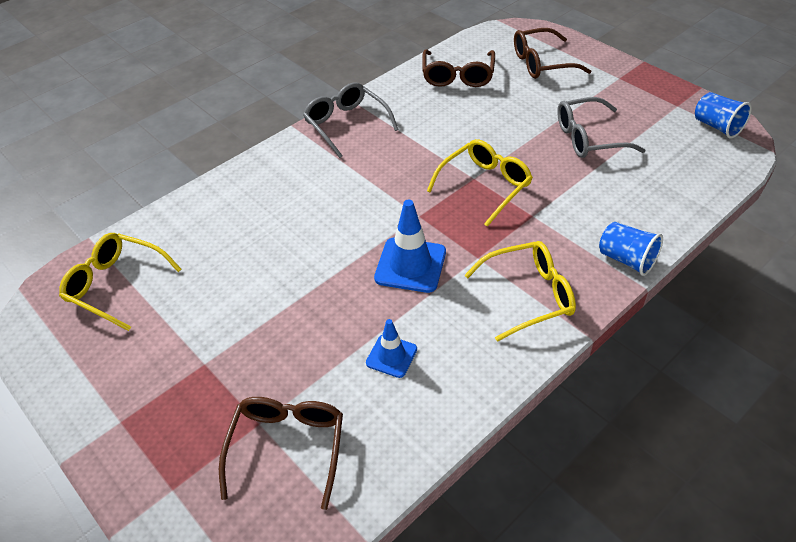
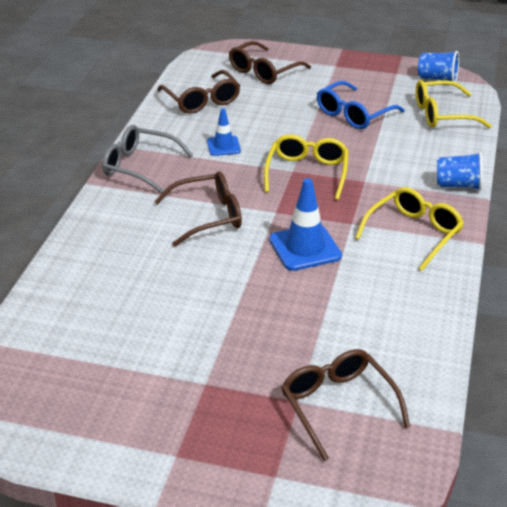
camera: 35 degrees left, 10 degrees down
(116, 285) = (52, 364): yellow glasses -> yellow glasses (442, 114)
(357, 196) = (208, 216): none -> brown glasses
(391, 356) = (354, 313): blue traffic cone -> blue traffic cone (223, 146)
(588, 138) = (353, 114): grey glasses -> blue glasses

